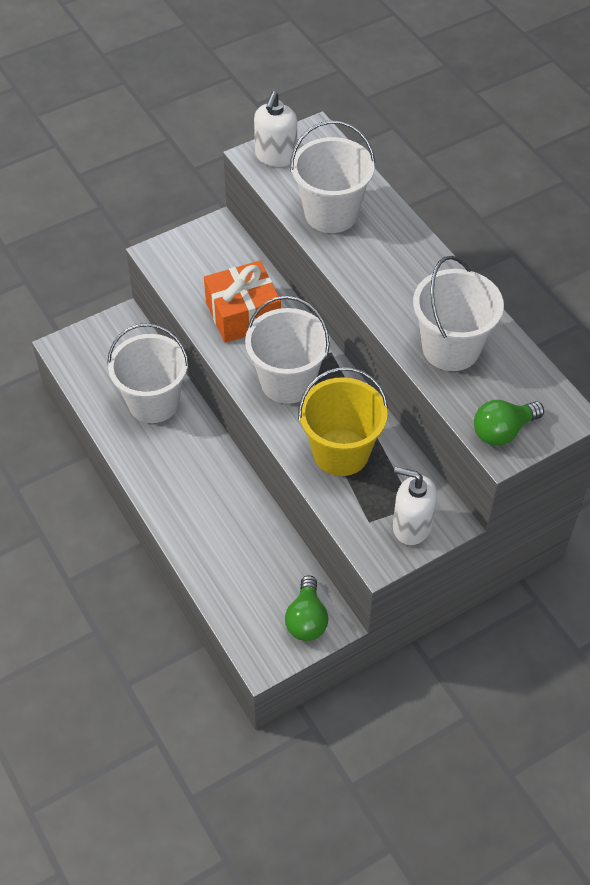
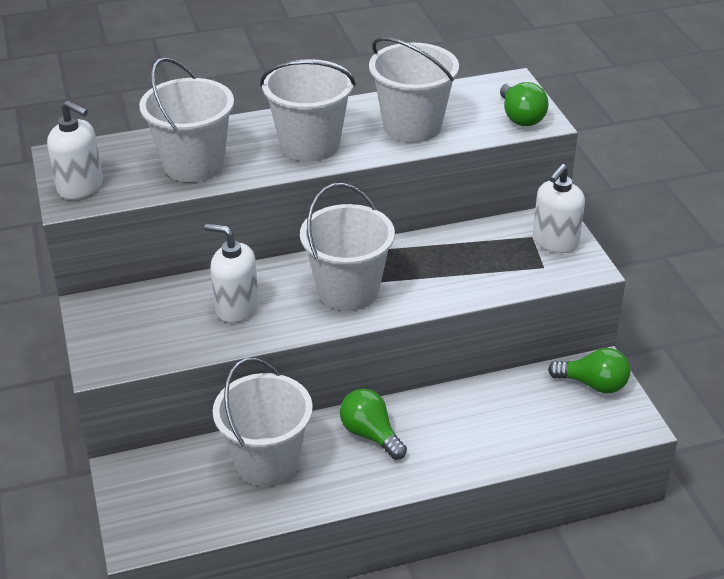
camera: 75 degrees left, 15 degrees down
(199, 462) = (370, 434): none -> green light bulb
(243, 314) = (236, 308): orange gift -> white soap dispenser
(341, 452) = (454, 270): yellow bucket -> none
(390, 281) = (310, 144): none -> white bucket

